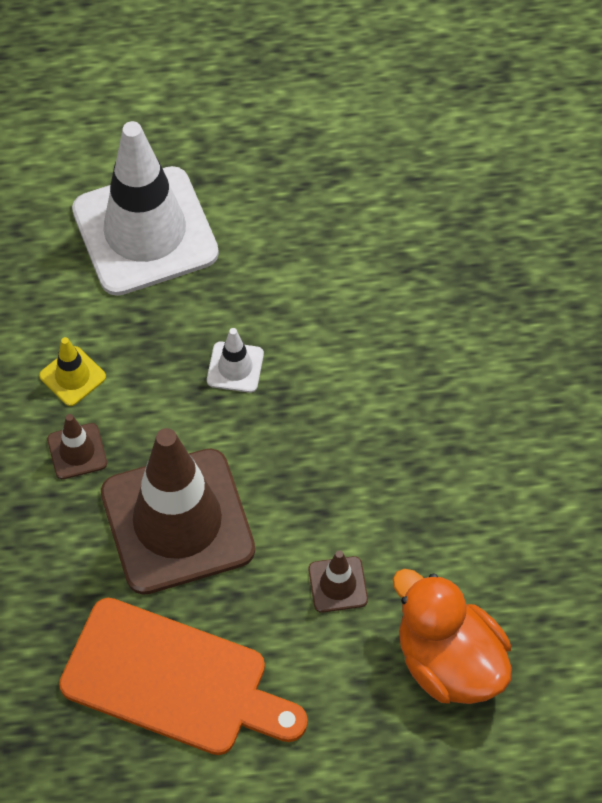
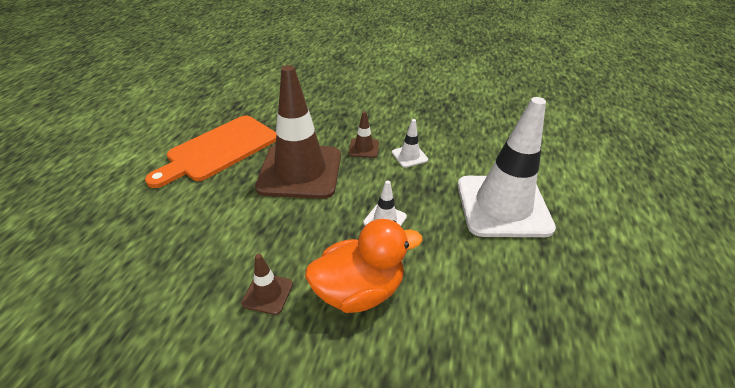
camera: 110 degrees right, 20 degrees down
(72, 376) = (409, 156): yellow traffic cone -> white traffic cone
(338, 584) = (211, 223): brown traffic cone -> brown traffic cone (267, 293)
(449, 661) = (115, 259): orange duck -> orange duck (359, 290)

